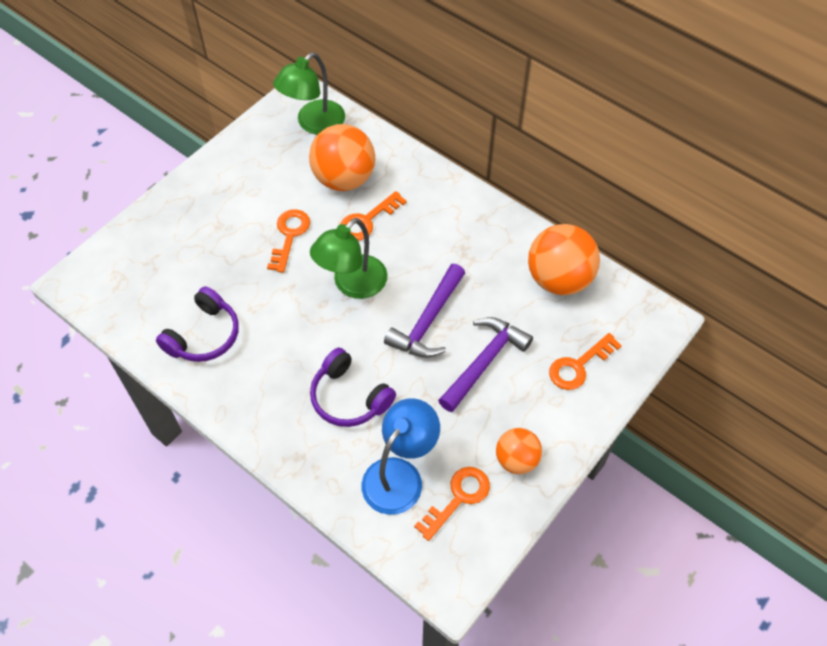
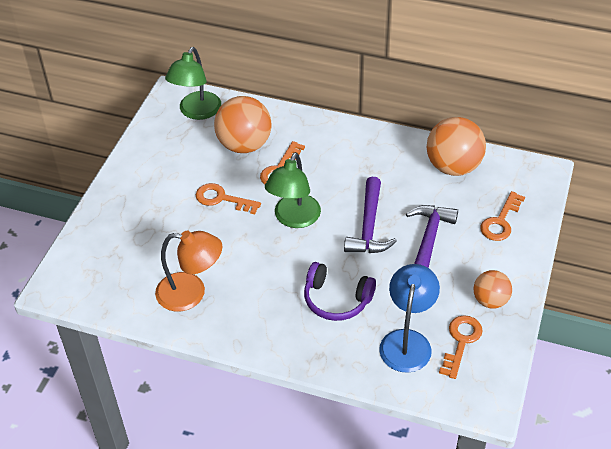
camera: 20 degrees left, 10 degrees down
(204, 335) = (191, 293): purple headphones -> orange lamp
(289, 236) = (222, 199): orange key -> orange key turned 60 degrees counterclockwise

